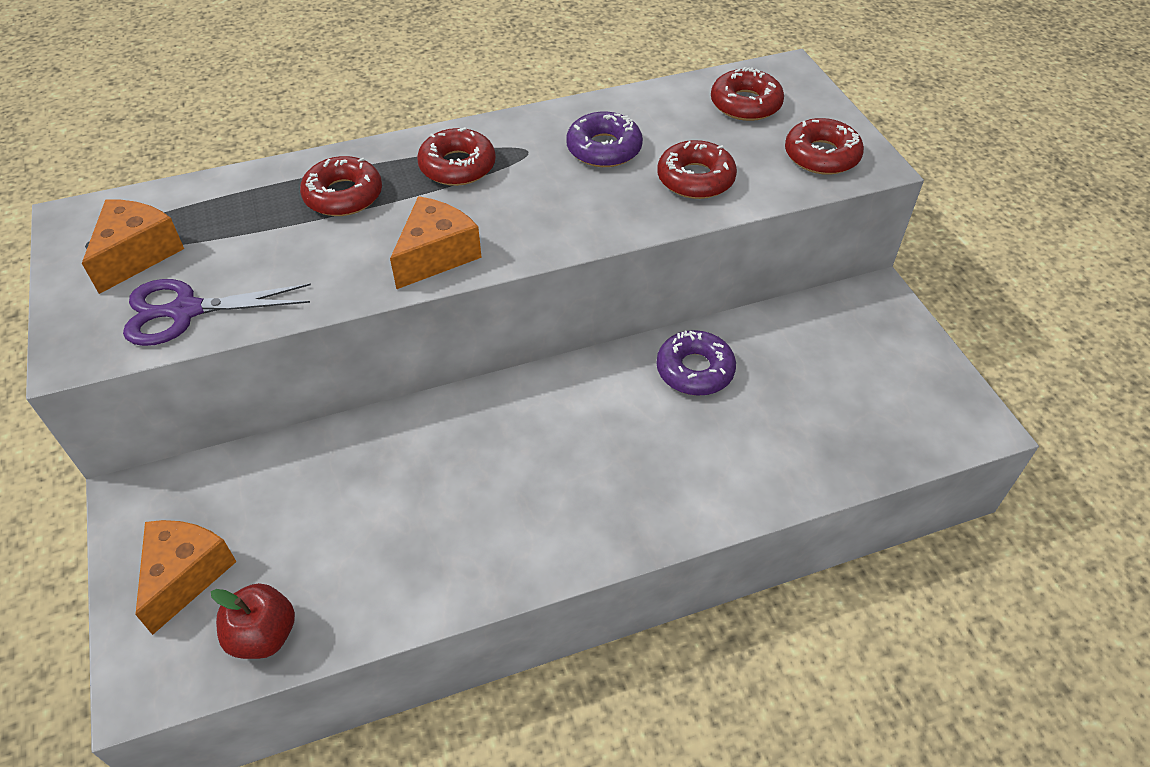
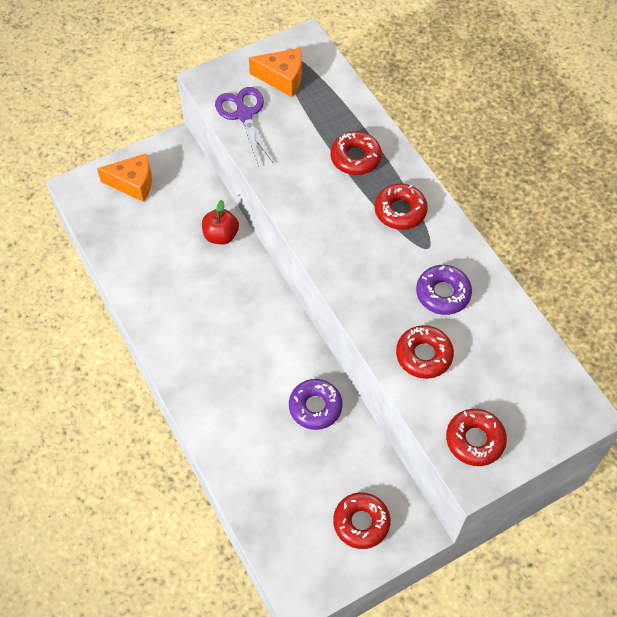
camera: 80 degrees right, 10 degrees up
(263, 635) = (104, 226): red apple -> red apple (221, 235)
(436, 255) = (312, 218): orange cheese -> none
(745, 104) = (527, 383): red donut -> red donut (361, 522)

